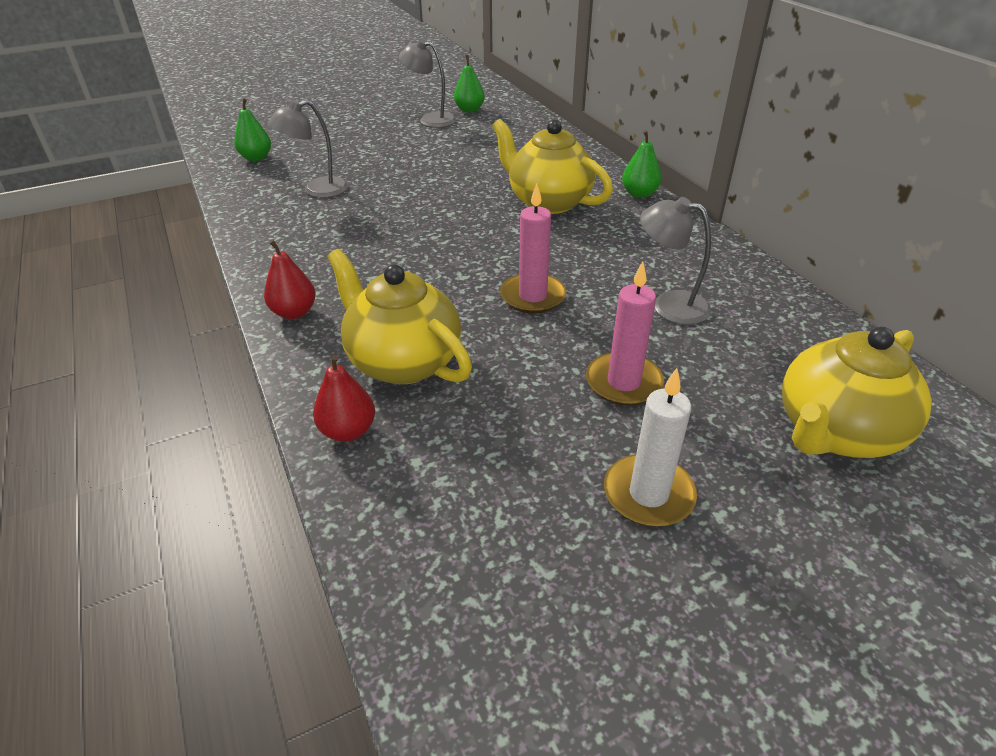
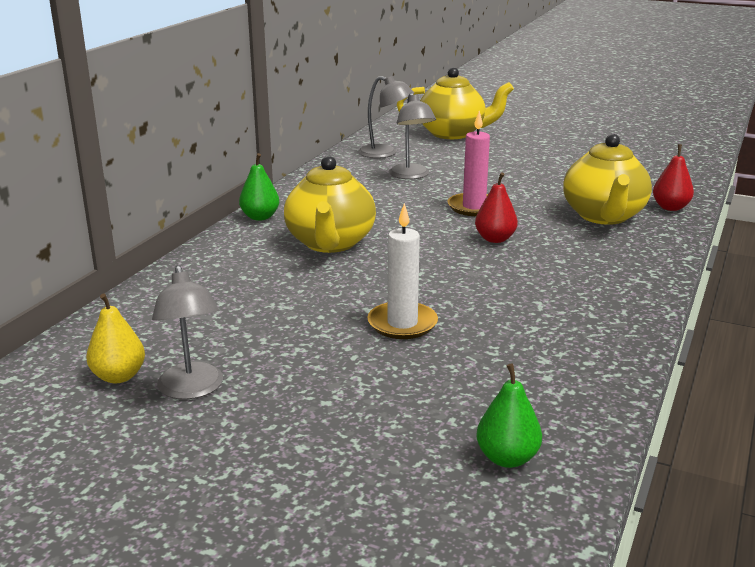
camera: 130 degrees left, 15 degrees down
(294, 312) = (646, 265): red pear -> red pear (495, 239)
(317, 190) = (497, 358): grey lamp -> grey lamp (385, 153)
(469, 110) = (119, 376): green pear -> yellow pear
(623, 382) = (503, 169): pink candle -> none
(648, 494) = (560, 151): white candle -> white candle (402, 324)

